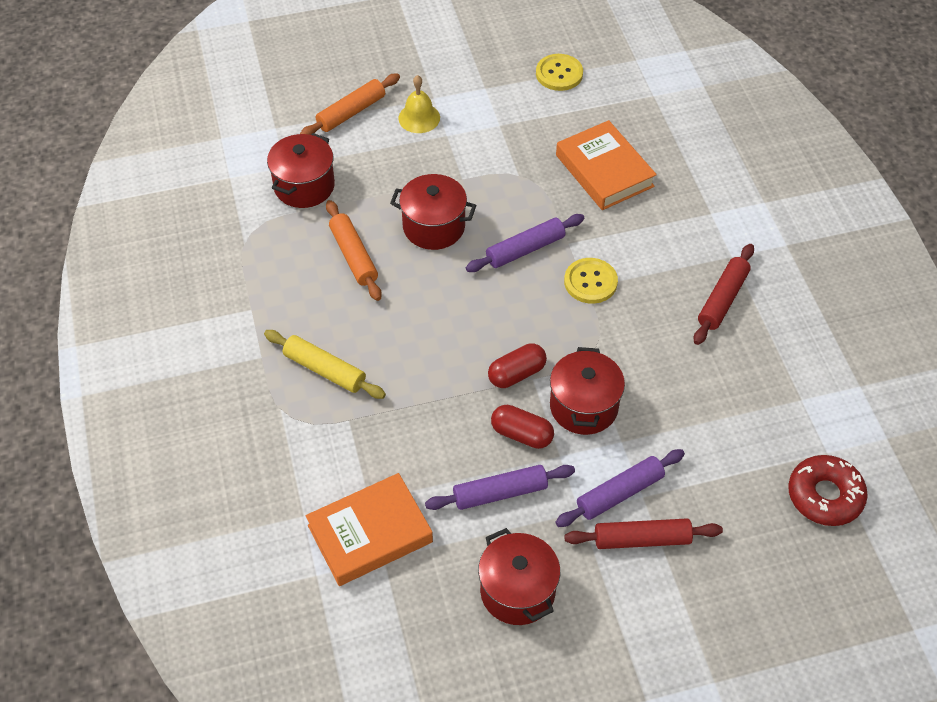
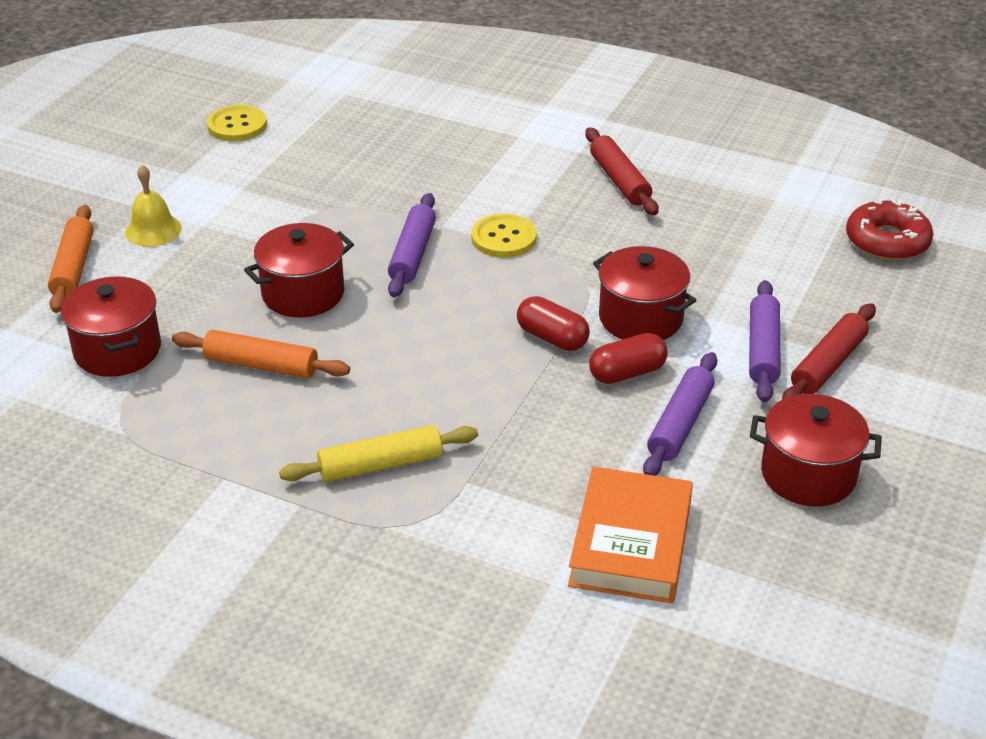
camera: 50 degrees left, 15 degrees down
(516, 374) = (552, 338): red capsule -> red capsule turned 60 degrees counterclockwise
(604, 171) = (388, 163): orange book -> none

